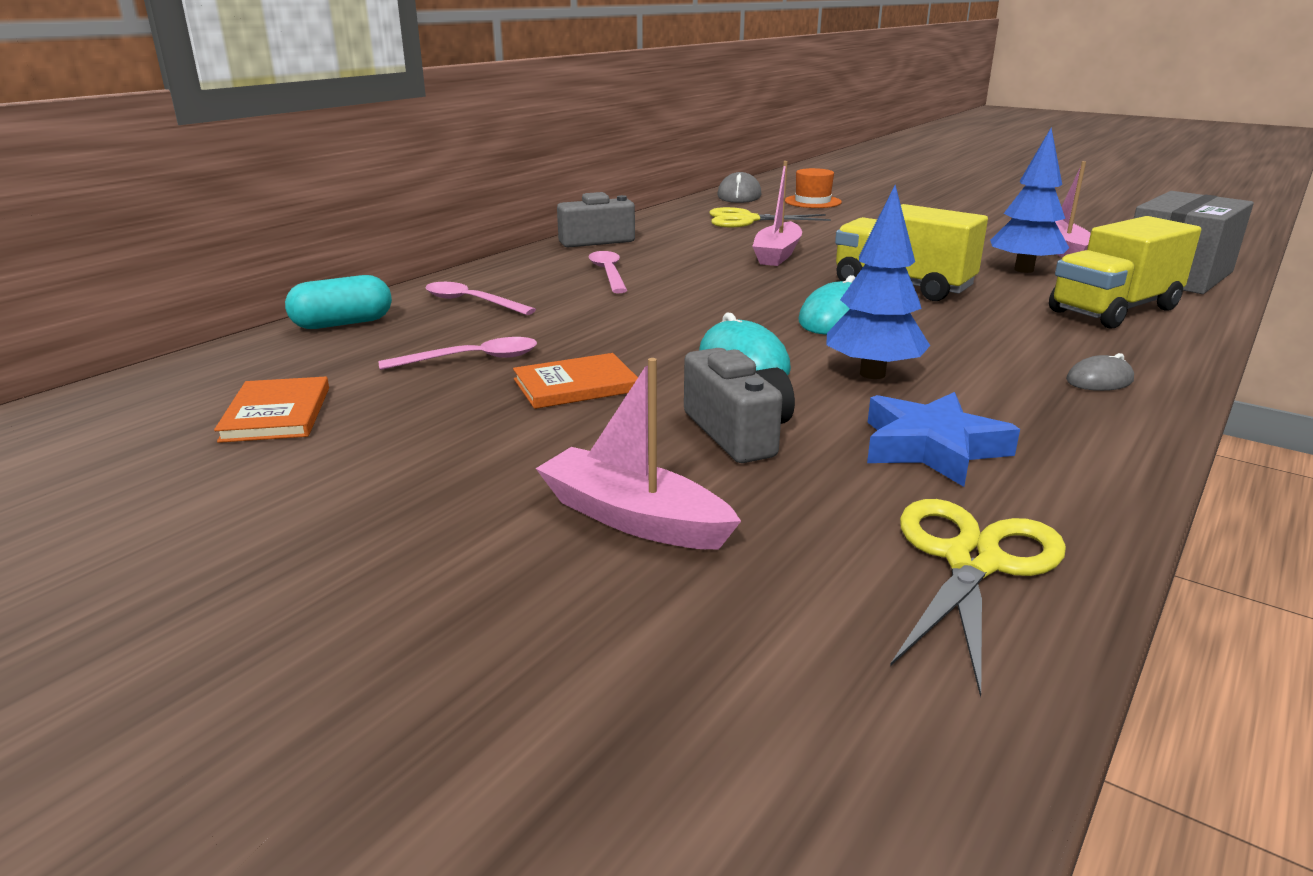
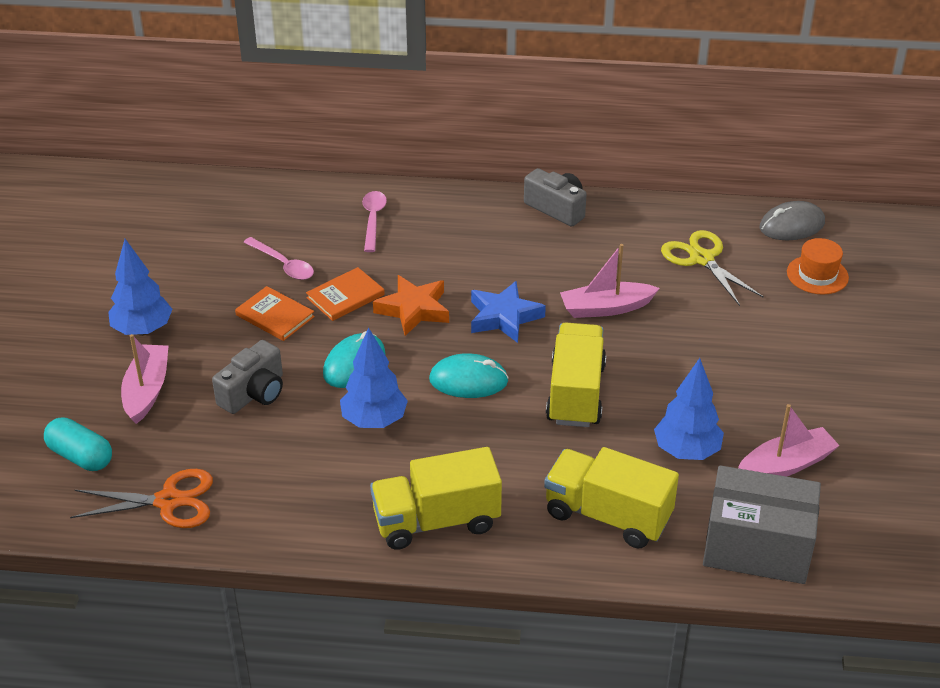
camera: 60 degrees right, 15 degrees up
(277, 414) = (176, 241): orange book -> orange book (345, 296)
(343, 323) = (300, 194): turquoise capsule -> turquoise capsule (80, 456)
(459, 487) = (143, 330): none -> blue tree
(608, 273) = (481, 247): pink spoon -> none
(674, 317) = (413, 309): none -> orange star
(932, 447) = (281, 466): blue star -> blue star (504, 317)
(972, 561) = (168, 501): yellow scissors -> orange scissors
(1099, 380) = (436, 521): grey mouse -> yellow truck

